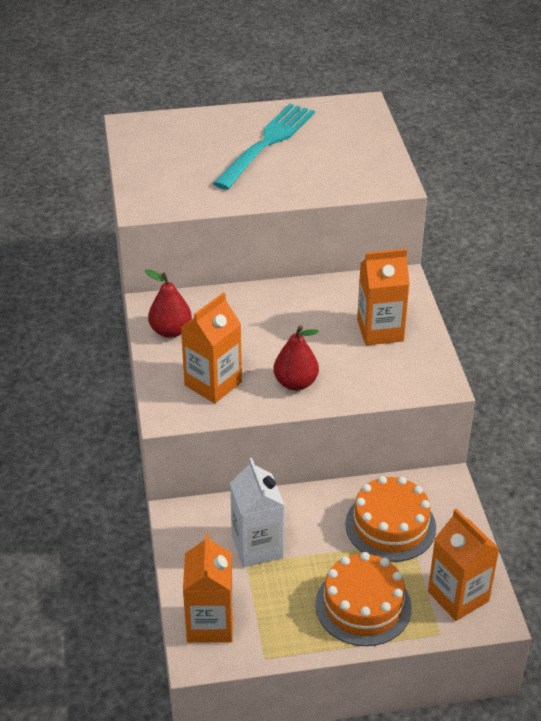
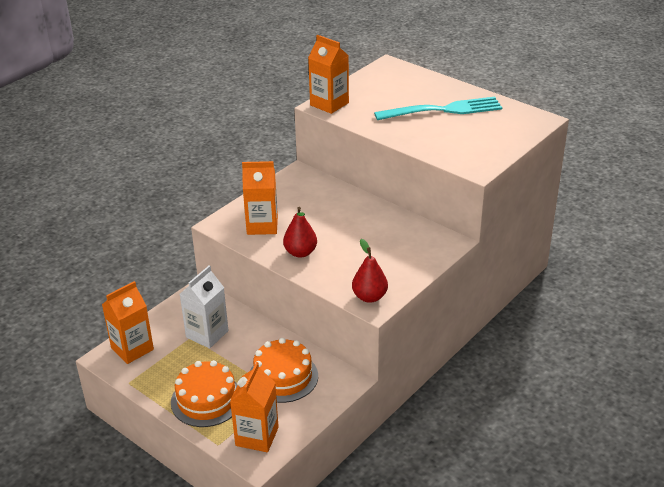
camera: 50 degrees right, 5 degrees down
(170, 331) = (286, 189): red pear -> red pear (369, 297)
(380, 331) = (390, 259): orange carton -> orange carton (329, 104)

